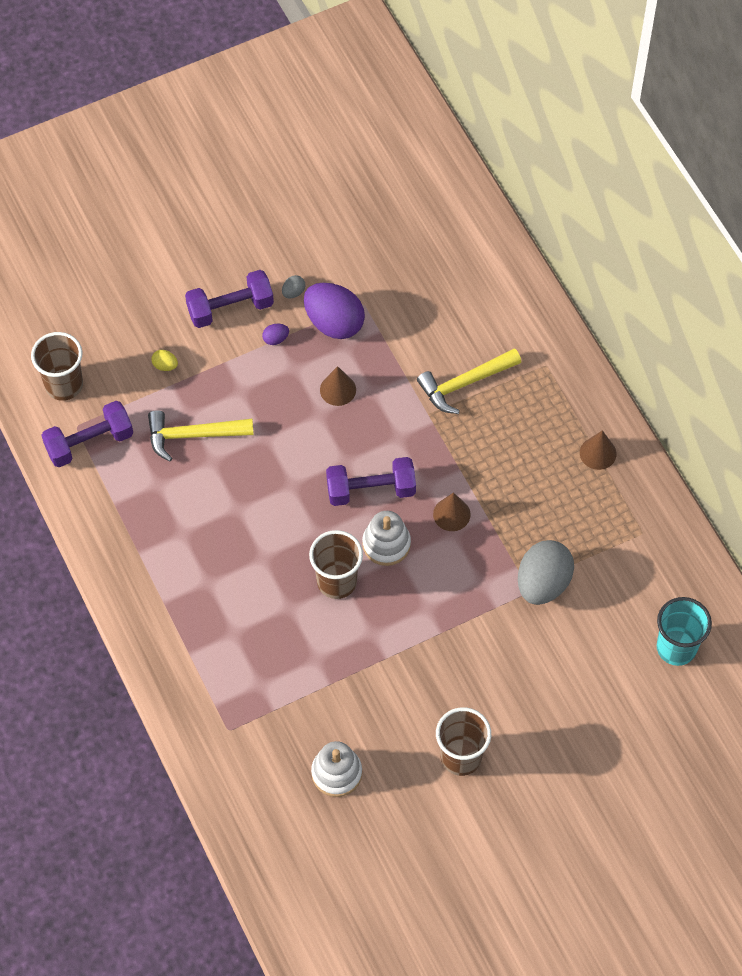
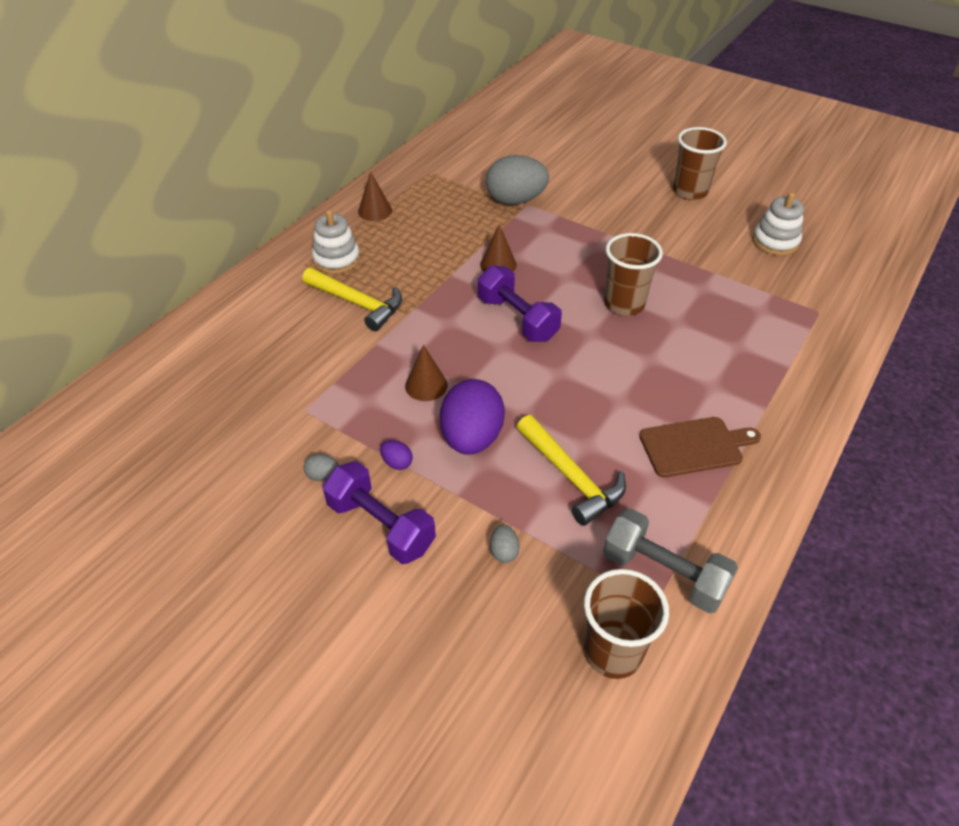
camera: 120 degrees left, 15 degrees down
(89, 443) = (663, 573): purple dumbbell -> grey dumbbell
(164, 529) = (694, 446): none -> brown cutting board
(165, 365) = (504, 551): yellow egg -> grey egg
(334, 323) = (344, 422): purple egg -> purple egg (472, 438)
(386, 544) = (561, 289): white stacking toy -> white stacking toy (336, 259)
(676, 648) = (508, 134): turquoise cup -> none

